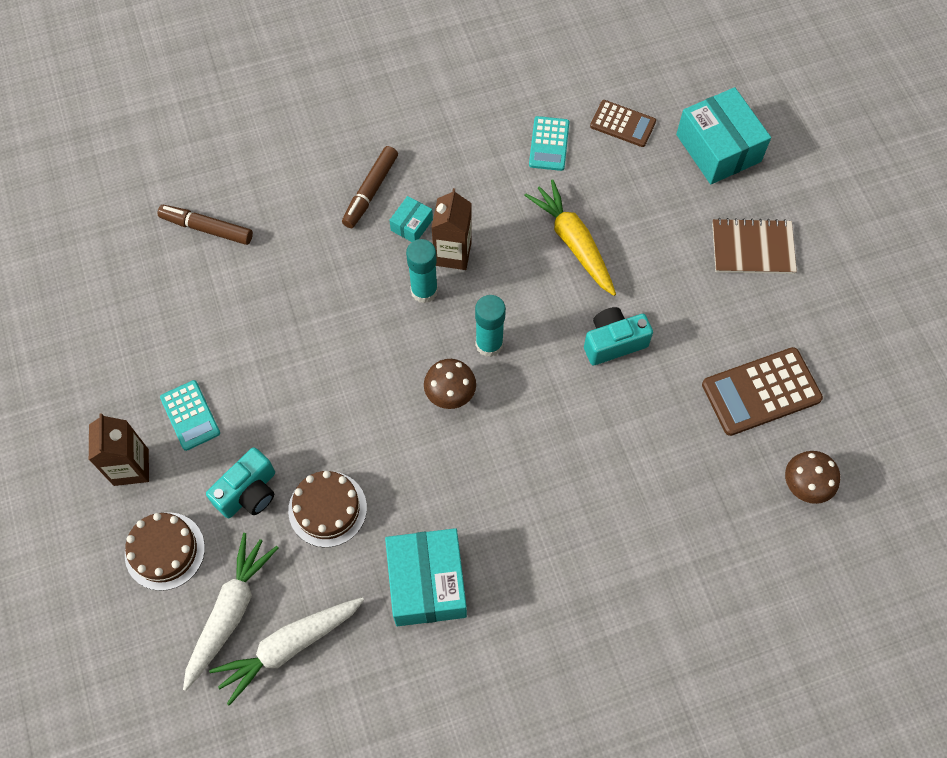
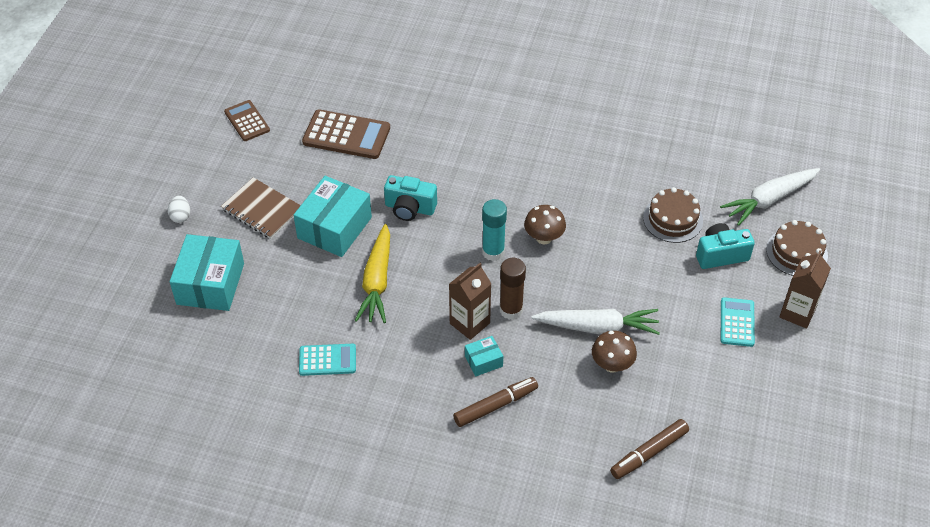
camera: 145 degrees left, 15 degrees down
(207, 228) = (649, 453): brown marker -> brown marker turned 90 degrees clockwise
(289, 646) = (741, 166): white carrot -> white carrot (597, 327)
(424, 291) = (511, 310): turquoise glue stick -> brown glue stick
(427, 583) = (635, 153): turquoise box -> turquoise box (334, 228)
(549, 144) = (327, 360): turquoise calculator -> turquoise calculator turned 45 degrees clockwise
(622, 124) = (258, 342): brown calculator -> brown calculator (247, 121)
(805, 485) = (372, 83): brown mushroom -> brown mushroom (612, 365)
(818, 194) = (180, 216): none -> white egg

